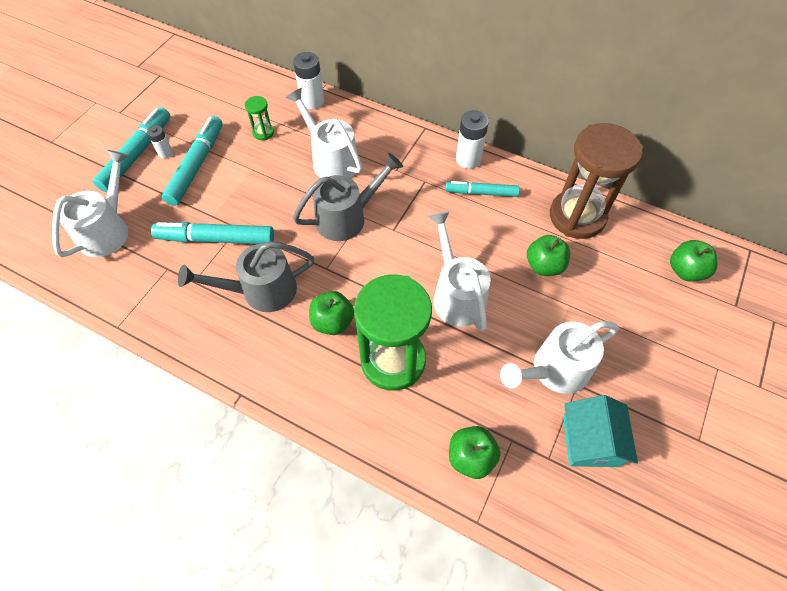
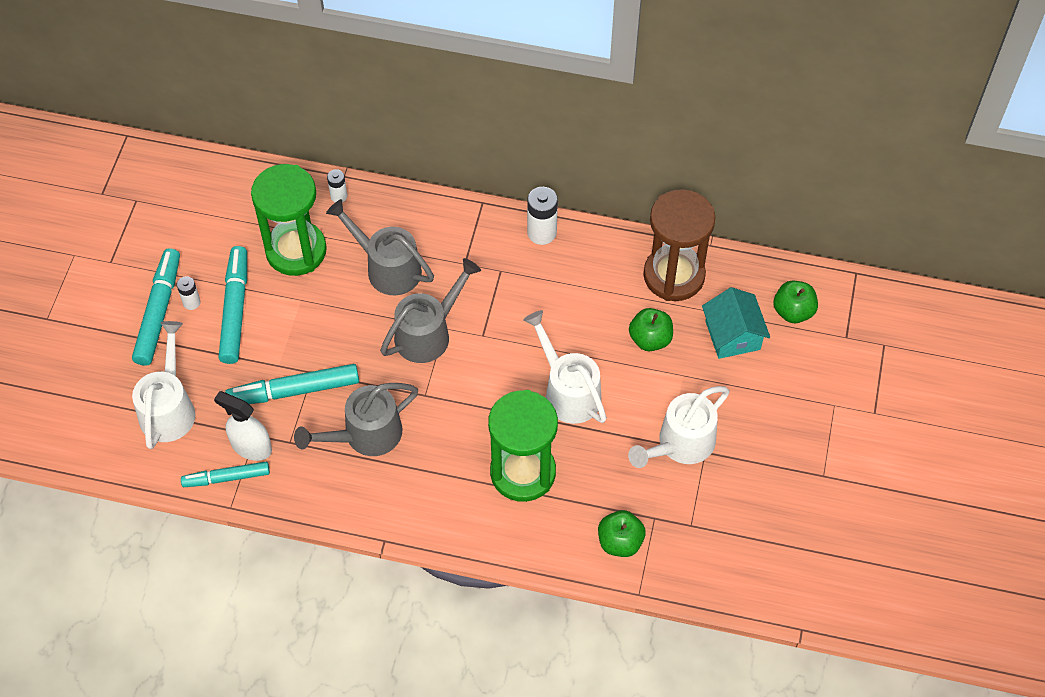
camera: 15 degrees left, 0 degrees up
(159, 277) = (251, 446): none -> white spray bottle
(263, 132) = (296, 251): green hourglass -> green hourglass, size x2.39
(312, 101) = (338, 196): white battery -> white battery, size x0.58
(330, 159) = (387, 267): white watering can -> grey watering can
(332, 322) = (450, 449): green apple -> none
(482, 193) = (566, 270): turquoise marker -> turquoise marker (227, 478)
(590, 441) = (725, 501): turquoise house -> turquoise house (732, 335)

